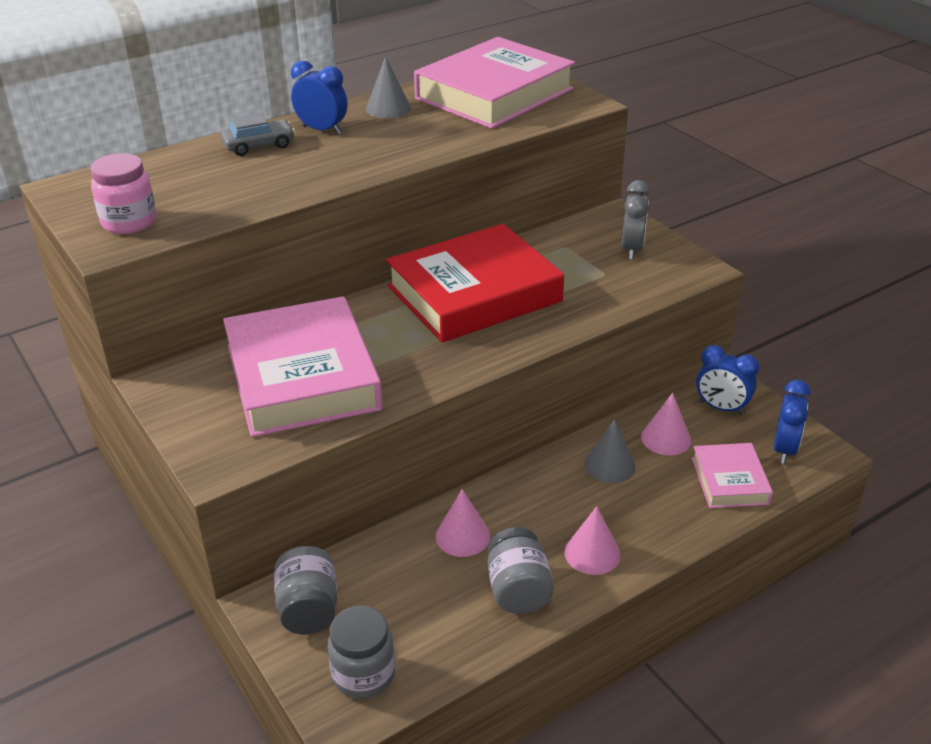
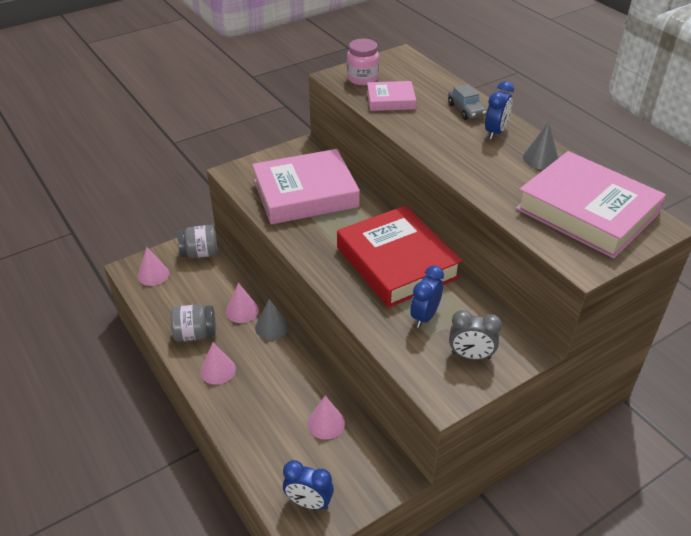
camera: 90 degrees right, 5 degrees up
(363, 675) = (153, 274): grey jar -> pink cone
(609, 465) = (298, 386): grey cone -> grey cone (271, 327)
(721, 408) = (362, 466): blue clock -> blue clock (424, 316)
(729, 481) = (276, 457): pink book -> pink book (390, 100)

